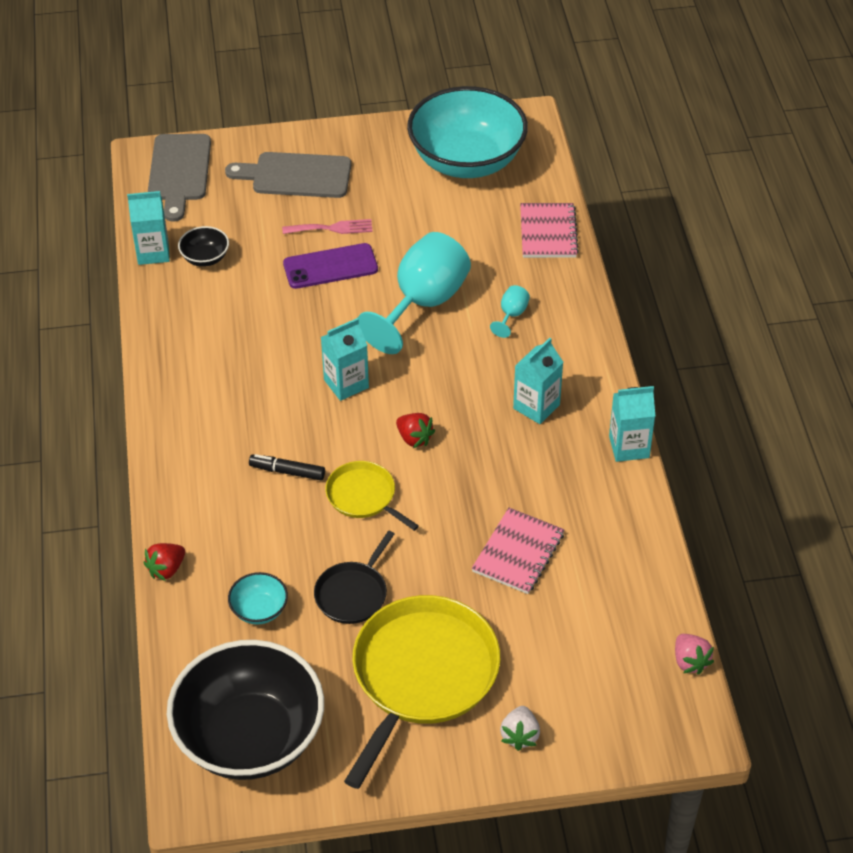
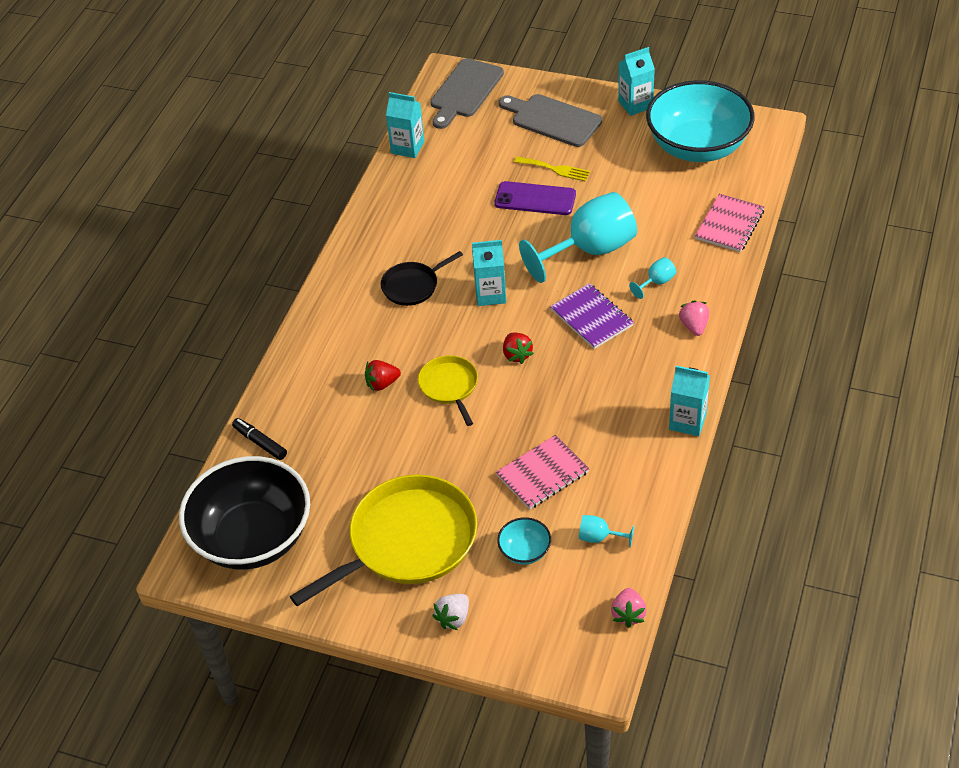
camera: 30 degrees right, 0 degrees up
(166, 569) = (271, 389): red strawberry -> red strawberry (382, 384)
(205, 258) = (443, 163): black bowl -> none
(259, 610) = (318, 445): turquoise bowl -> turquoise bowl (525, 551)
(287, 471) = (404, 347): black marker -> black marker (260, 442)
(332, 228) = (555, 169): pink fork -> yellow fork
(353, 593) = (395, 458): black pan -> black pan (412, 286)
(468, 373) = (591, 318): none -> purple notebook
(536, 406) = (631, 362): turquoise carton -> turquoise carton (635, 104)
(576, 348) = (694, 326): none -> pink strawberry
(614, 596) = (599, 537): none -> turquoise goblet

